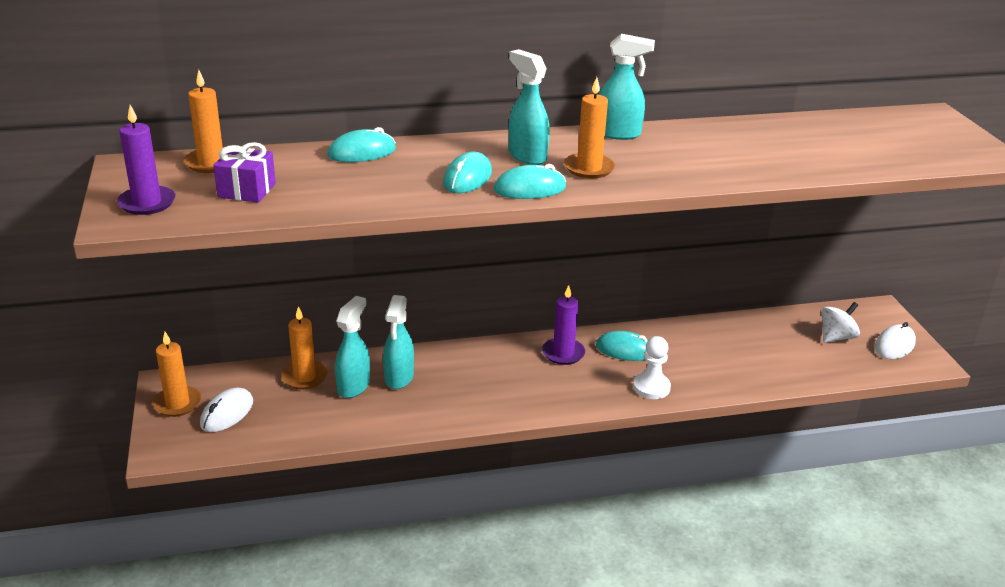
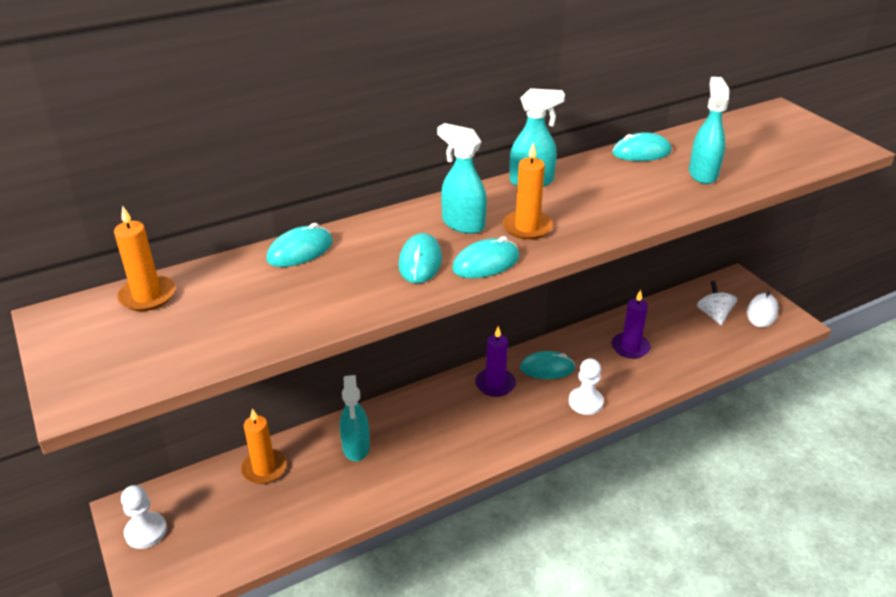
camera: 15 degrees left, 5 degrees up
(147, 203) = (100, 365): purple candle -> purple candle (630, 347)
(177, 403) = (146, 531): orange candle -> white pawn
(227, 413) = (202, 530): white mouse -> none
(247, 190) = (203, 324): purple gift -> none
(354, 386) = (316, 467): turquoise spray bottle -> turquoise spray bottle (703, 174)
(750, 127) = (641, 152): none -> turquoise mouse
(836, 337) = (714, 315): white spinning top -> white spinning top turned 45 degrees counterclockwise

